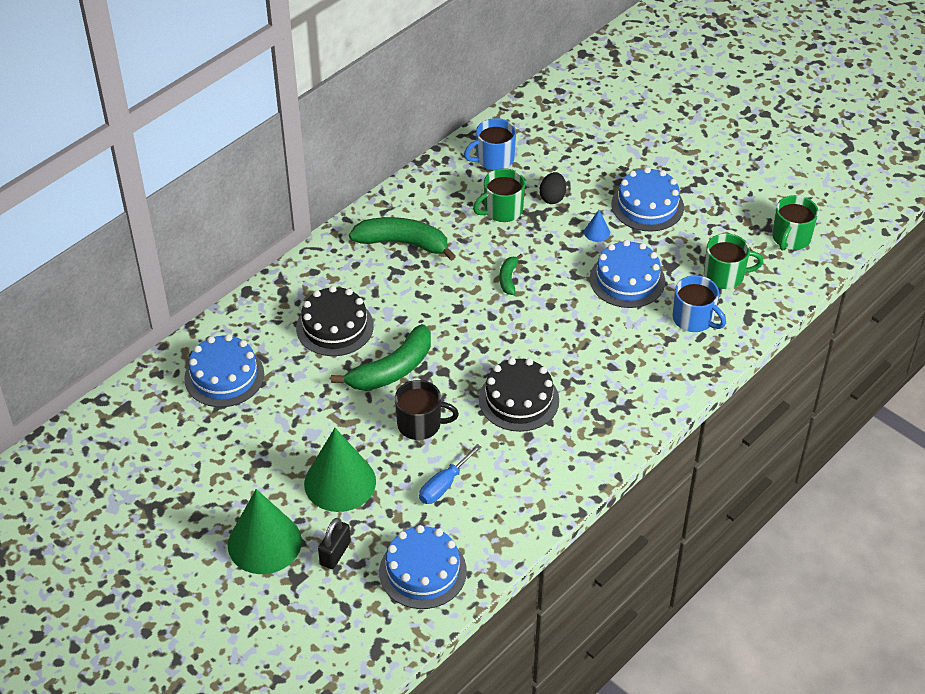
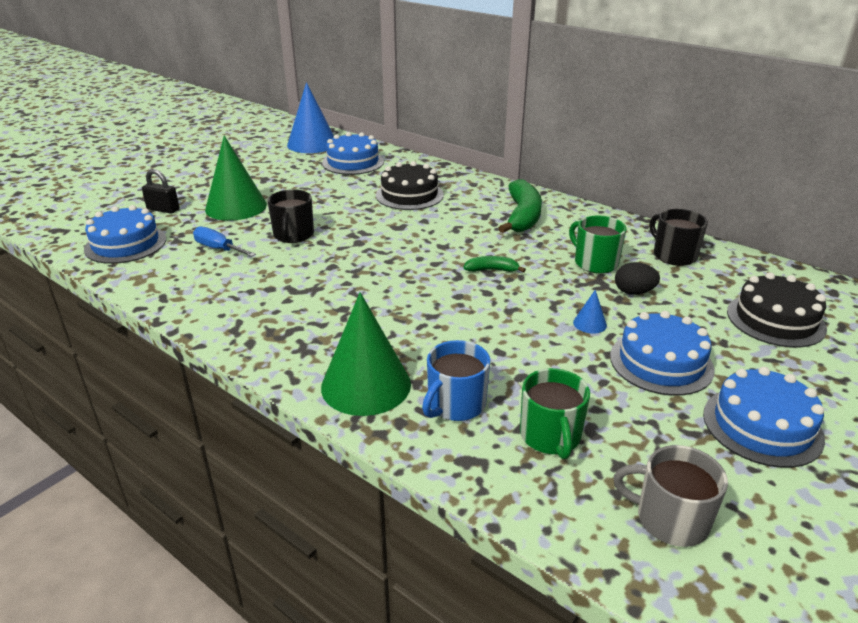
camera: 85 degrees right, 15 degrees down
(145, 420) = (312, 144): none -> blue cone
(264, 543) = (185, 185): green cone -> green cone (366, 385)
(391, 370) = (360, 220): green banana -> none
(494, 159) = (673, 255): blue mug -> black mug
(519, 400) = (319, 281): black cake -> black cake (775, 320)
(627, 280) = (514, 347): blue cake -> blue cake (762, 426)
(791, 238) = (669, 519): green mug -> grey mug

